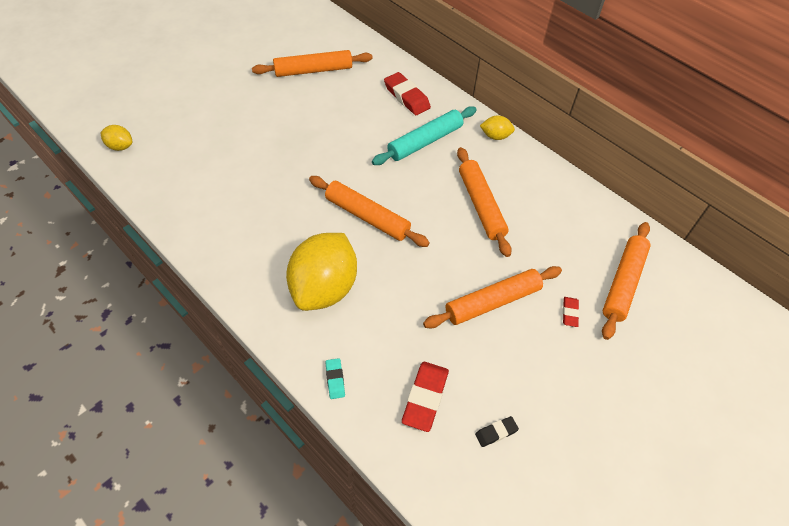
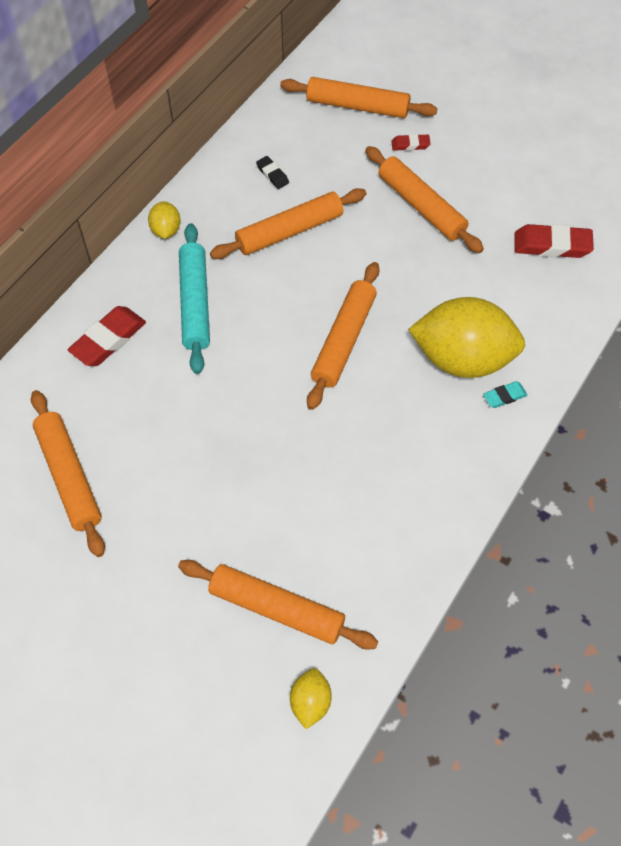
camera: 100 degrees left, 5 degrees up
(184, 143) = (277, 608): none -> orange rolling pin
(335, 380) = (566, 322): turquoise eraser -> turquoise eraser (504, 396)
(425, 141) = (195, 303): turquoise rolling pin -> turquoise rolling pin turned 45 degrees clockwise
(496, 432) = (561, 189): black eraser -> black eraser (272, 174)

